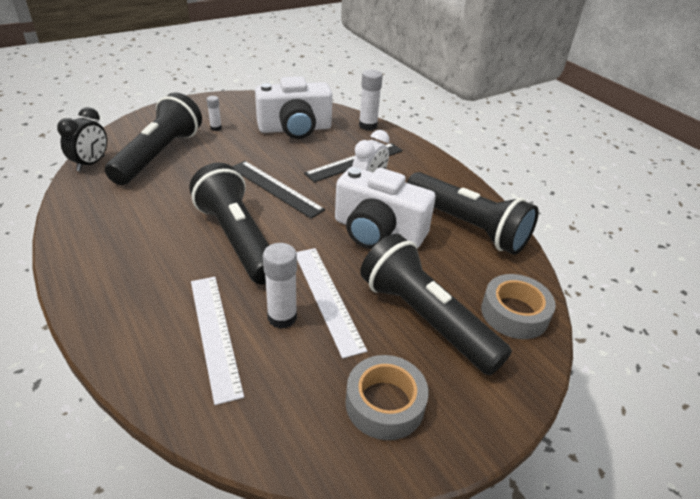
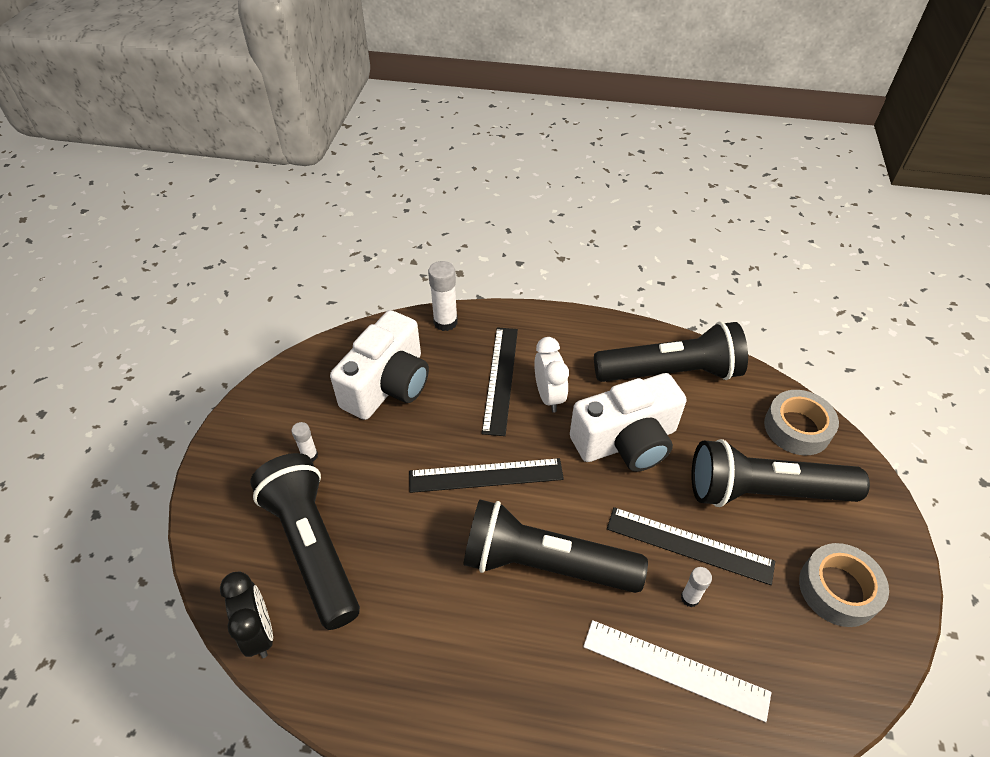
camera: 45 degrees left, 10 degrees up
(282, 317) = (690, 598): white glue stick -> white glue stick, size x0.57
(327, 298) = (689, 545): white ruler -> black ruler

